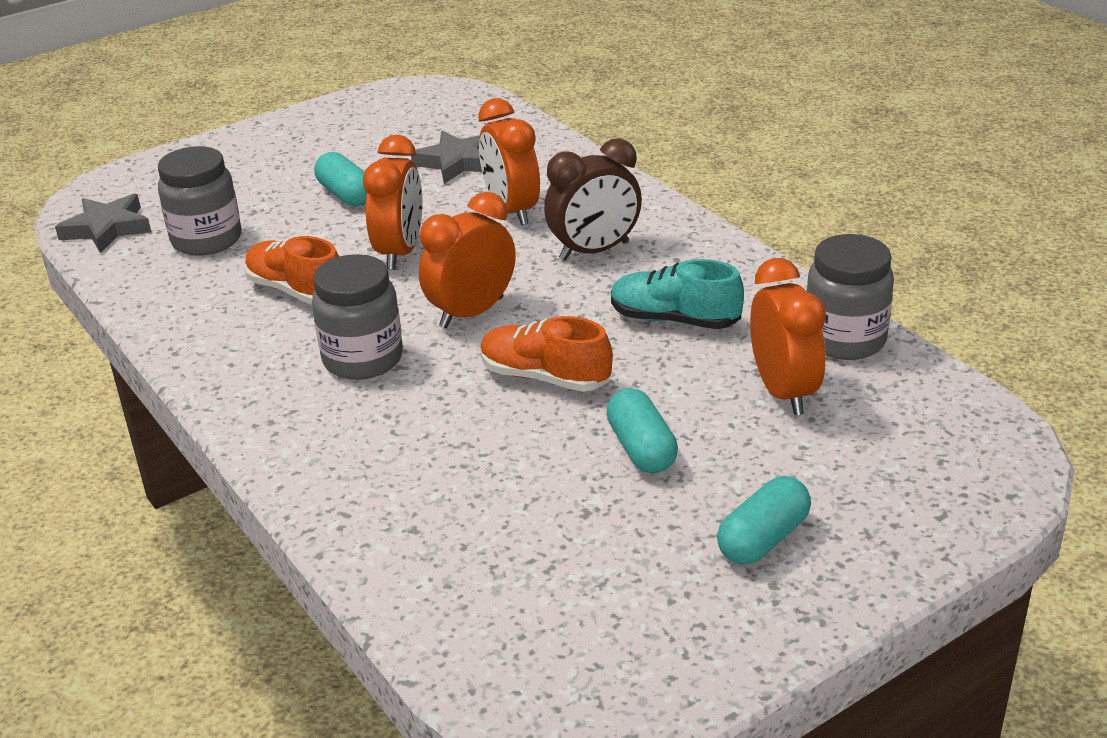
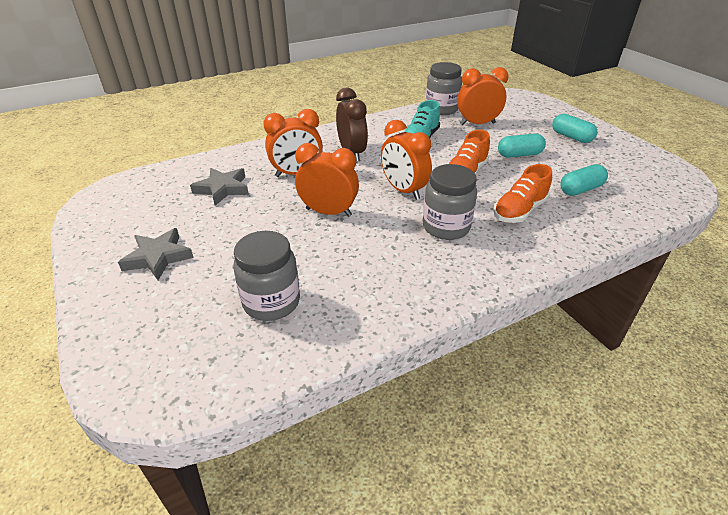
camera: 85 degrees left, 5 degrees up
(107, 228) = (217, 372): grey star -> grey star (158, 257)
(297, 291) = (363, 253): orange shoe -> orange shoe (519, 211)
(346, 195) = (239, 233): turquoise capsule -> turquoise capsule (580, 189)

